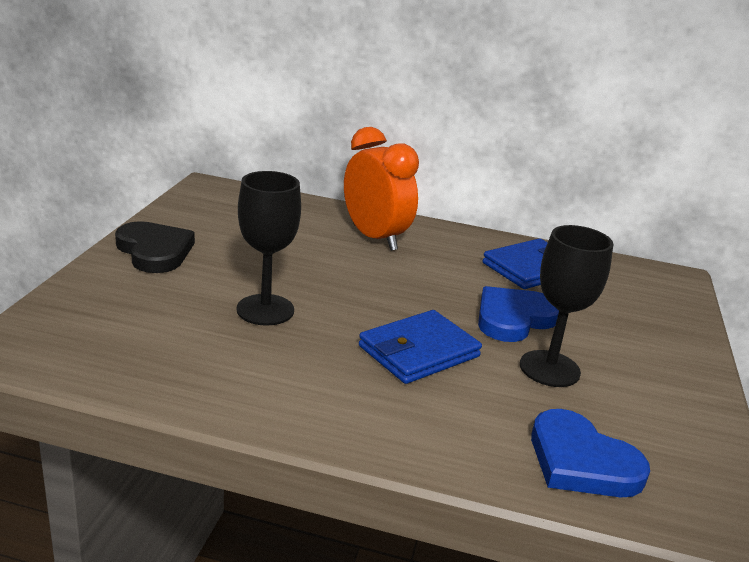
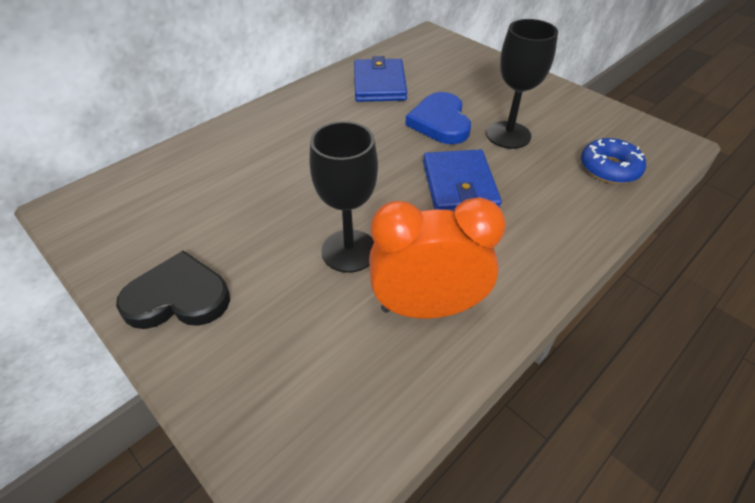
camera: 55 degrees left, 20 degrees up
(374, 238) = (274, 138): orange clock -> orange clock (427, 307)
(581, 461) = (609, 168): blue heart -> blue donut

